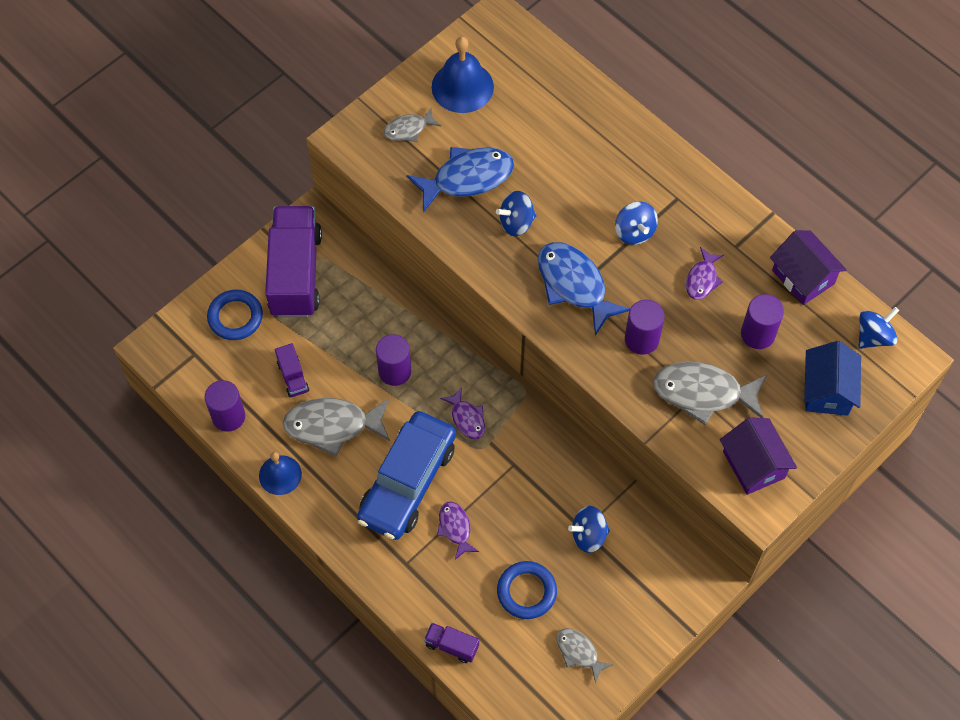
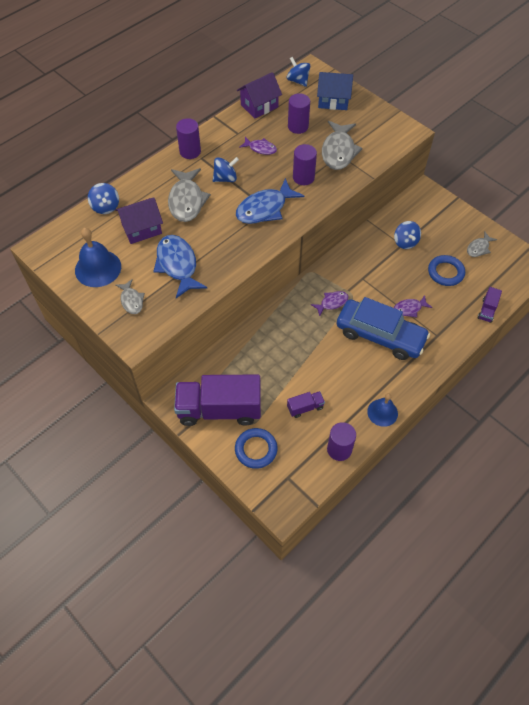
camera: 90 degrees left, 5 degrees down
(332, 426) = (342, 381): grey fish -> grey fish (186, 201)
(395, 371) = (298, 344): purple cylinder -> purple cylinder (190, 151)
(516, 222) = (216, 238): blue spinning top -> blue spinning top (105, 207)
(753, 464) = (383, 132): purple house -> purple house (142, 229)

